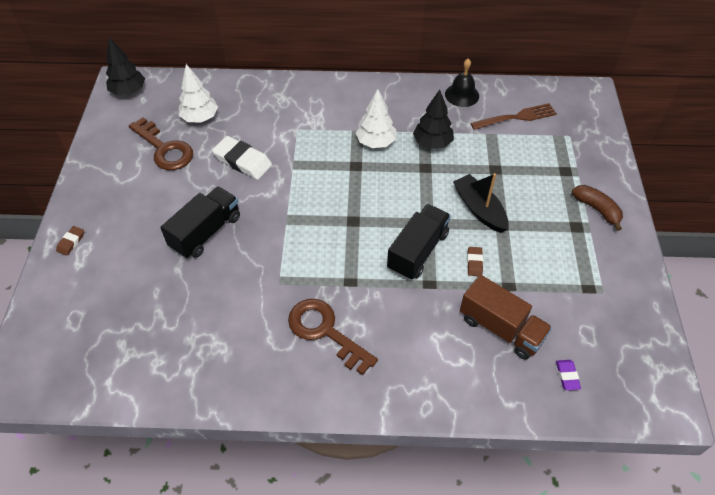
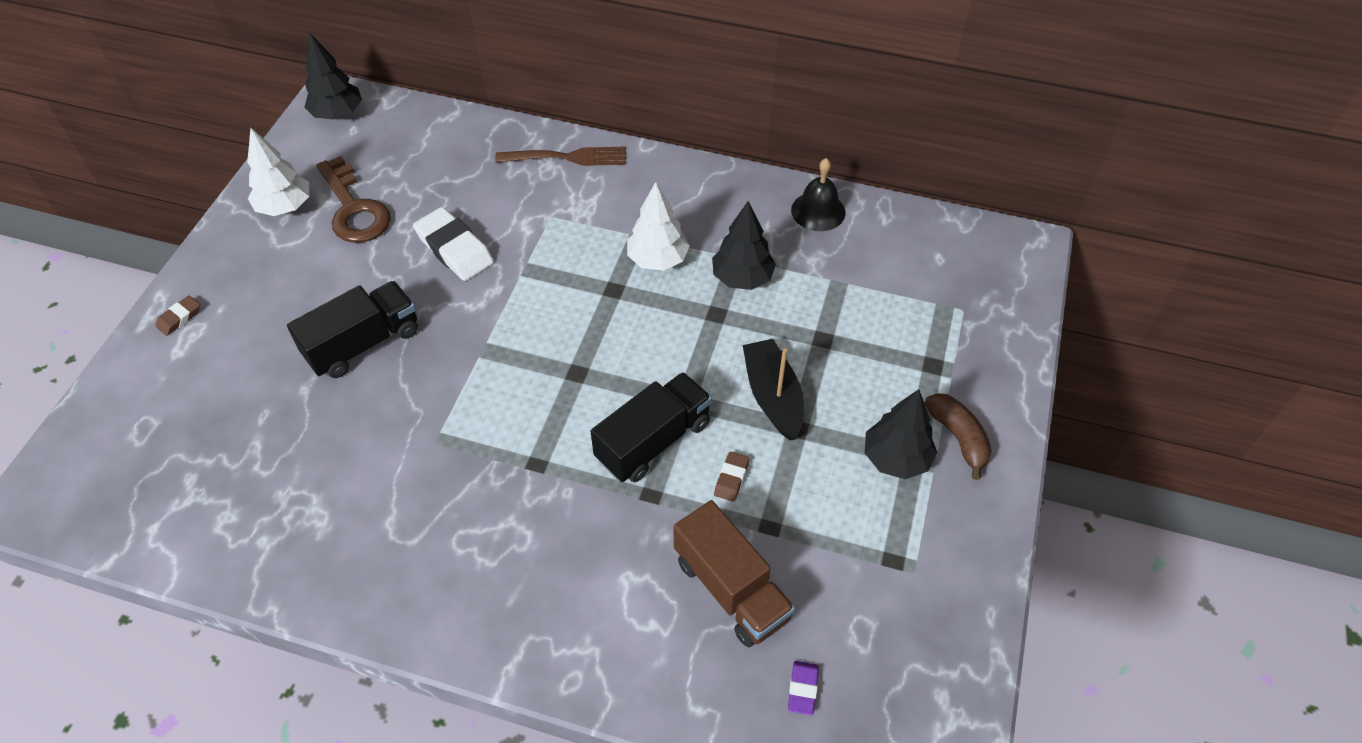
camera: 15 degrees right, 0 degrees up
(200, 118) = (420, 172): white tree -> white tree (285, 207)
(325, 331) = (471, 530): brown key -> none
(516, 117) = (889, 264): brown fork -> brown fork (567, 158)
(566, 229) = (896, 458): none -> black tree

